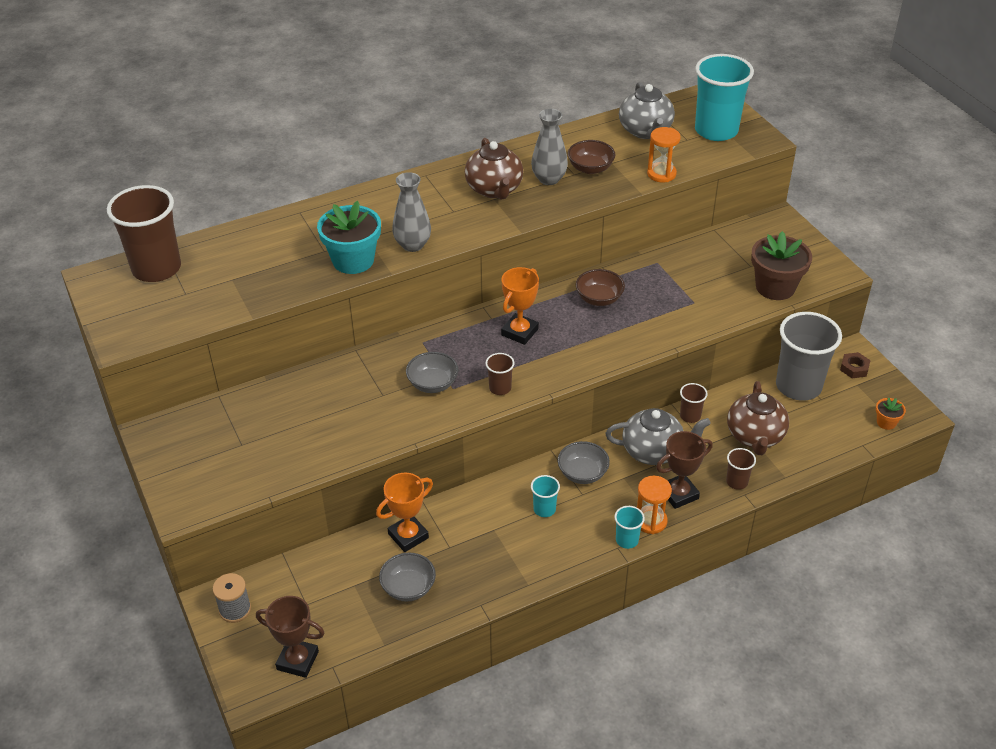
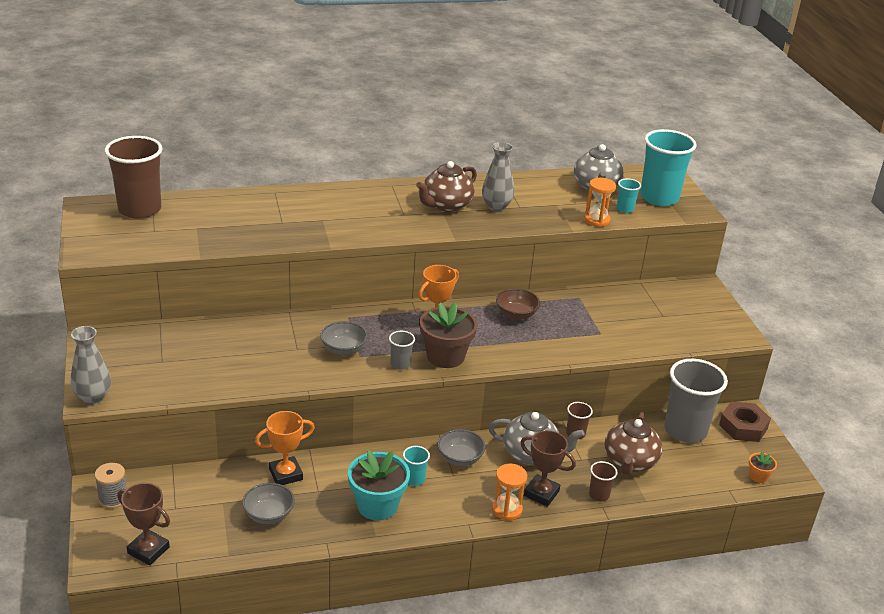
camera: 10 degrees right, 10 degrees down
(353, 260) = (303, 233): turquoise flower pot -> turquoise flower pot (377, 505)
(412, 245) = (358, 231): grey vase -> grey vase (93, 397)
(494, 189) = (446, 205): brown teapot -> brown teapot turned 45 degrees clockwise
(500, 388) = (400, 364): brown cup -> grey cup
(590, 168) = (536, 205): brown bowl -> none
(627, 540) = (479, 520): turquoise cup -> turquoise cup (625, 209)
(679, 494) = (541, 493): brown trophy -> brown trophy turned 45 degrees clockwise
(775, 287) = (679, 336): brown flower pot -> brown flower pot (445, 356)
(854, 368) = (743, 426): brown nut -> brown nut, size x1.71

